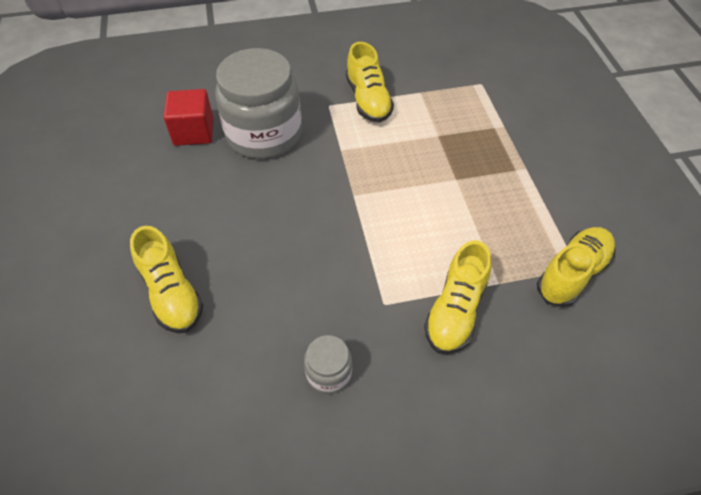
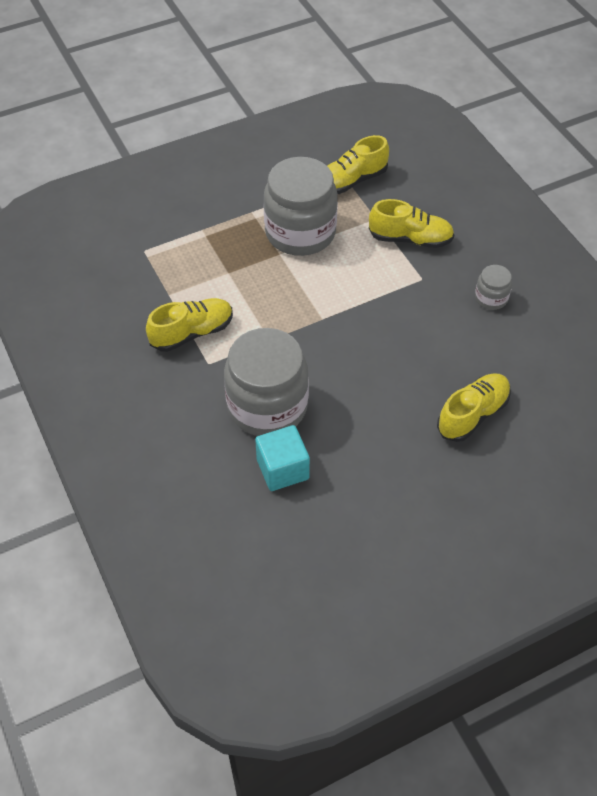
camera: 105 degrees left, 0 degrees up
(194, 132) = (282, 469): red cube -> turquoise cube
(486, 203) = (300, 232): none -> grey jar
(572, 274) = (351, 181): yellow shoe -> yellow shoe turned 60 degrees counterclockwise

